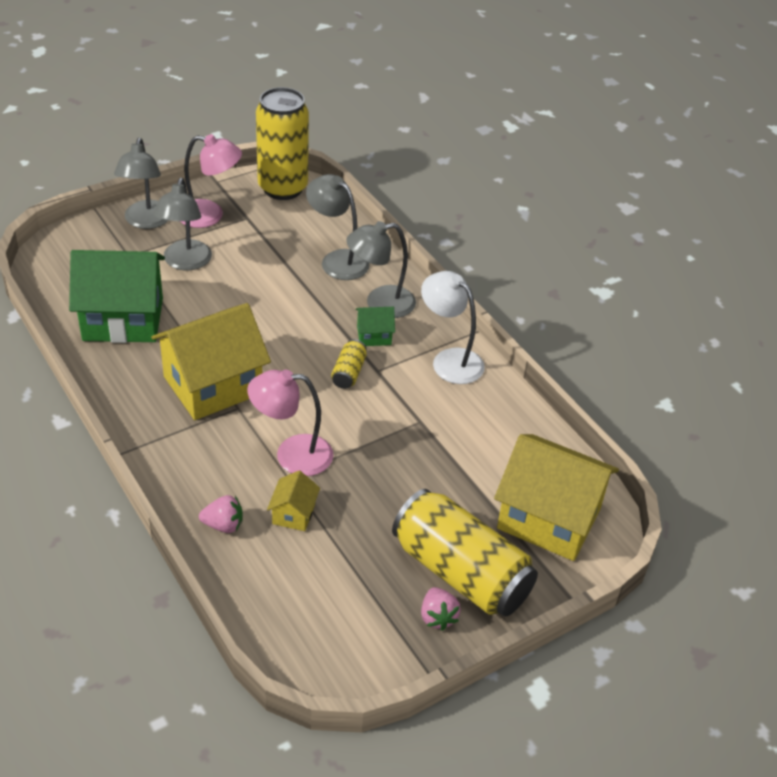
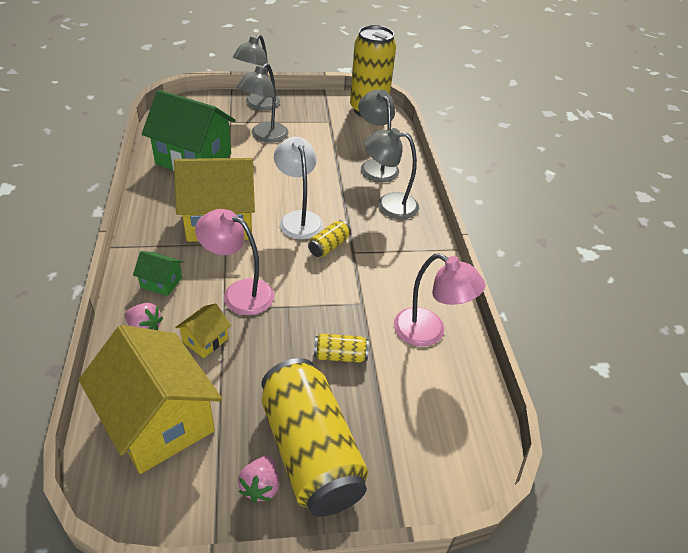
camera: 25 degrees right, 0 degrees up
(210, 215) = (304, 113): pink lamp -> pink lamp (429, 332)
(374, 336) = (368, 226): green house -> green house (161, 282)
(432, 479) = (340, 356): none -> yellow can
(450, 360) = (418, 263): white lamp -> white lamp (298, 219)
(549, 518) = (426, 433): yellow house -> yellow house (159, 421)

